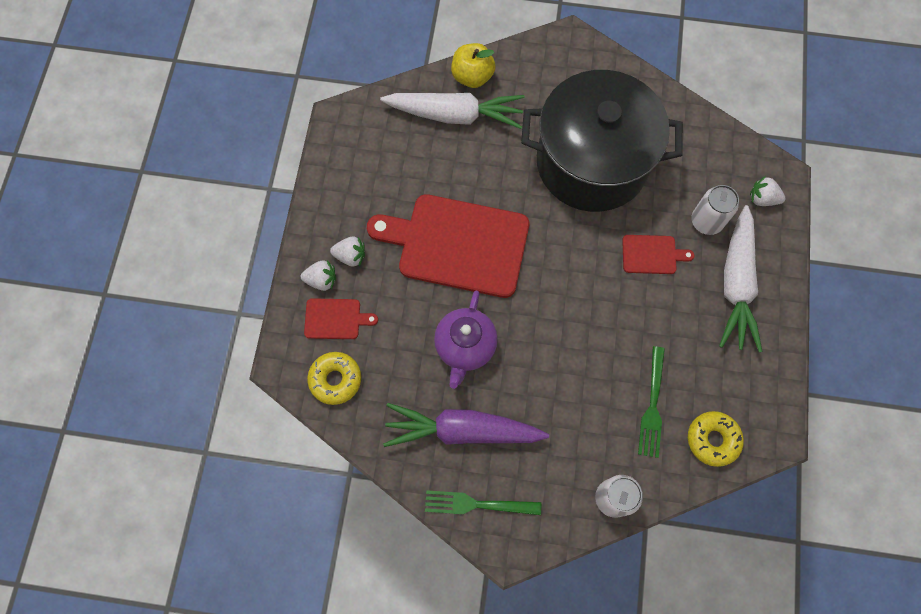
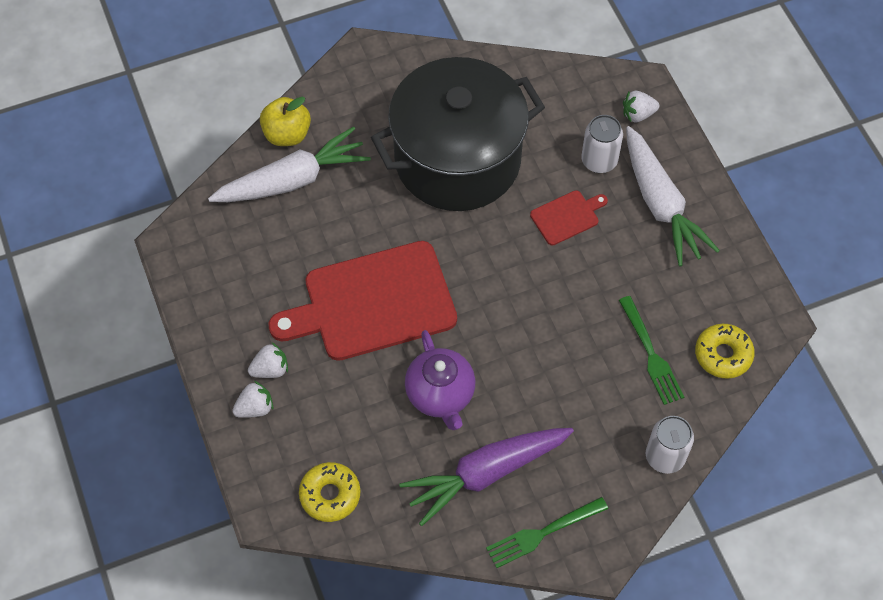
camera: 30 degrees left, 10 degrees down
(335, 319) = (293, 437): red cutting board -> none

